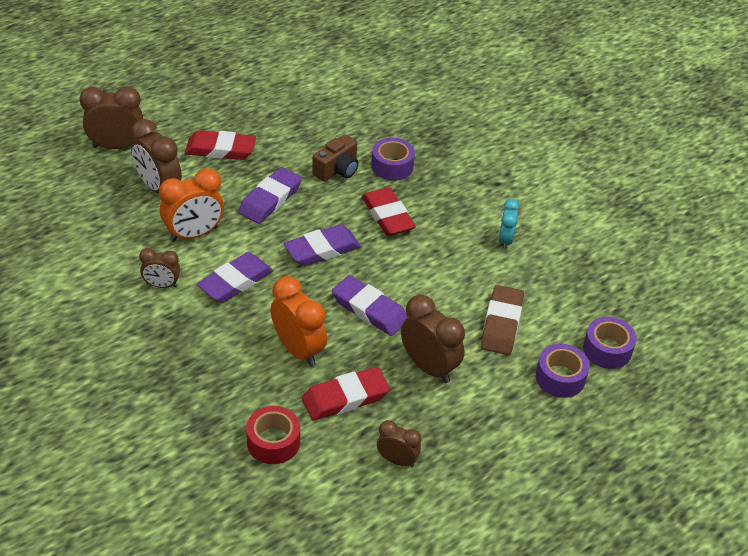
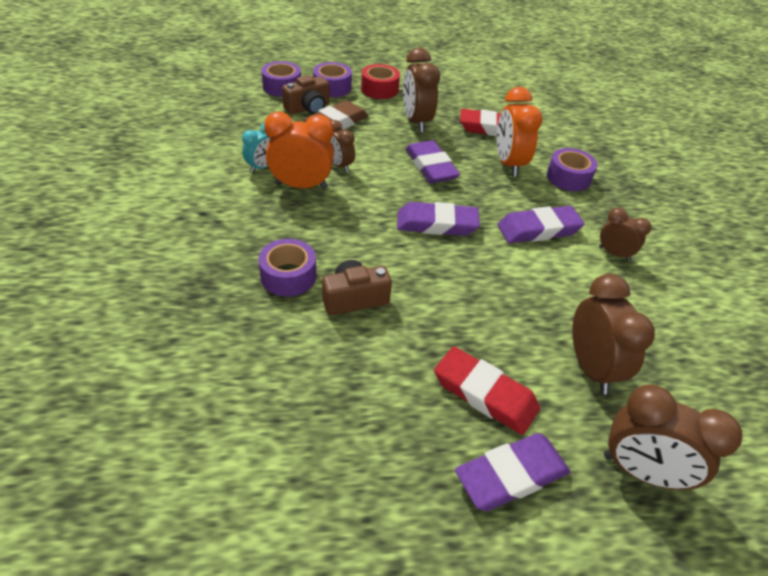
camera: 150 degrees left, 0 degrees up
(194, 234) = (564, 291): orange clock -> orange clock (301, 186)
(230, 360) = (568, 178): none -> purple tape
(270, 199) = (458, 295): purple eraser -> purple eraser (511, 475)
(273, 442) = (556, 127): red tape -> red tape (379, 89)
(387, 216) = (346, 228): red eraser -> none
(397, 460) = (478, 94): brown clock -> brown clock (339, 165)
(548, 331) = (308, 108): none -> brown camera

